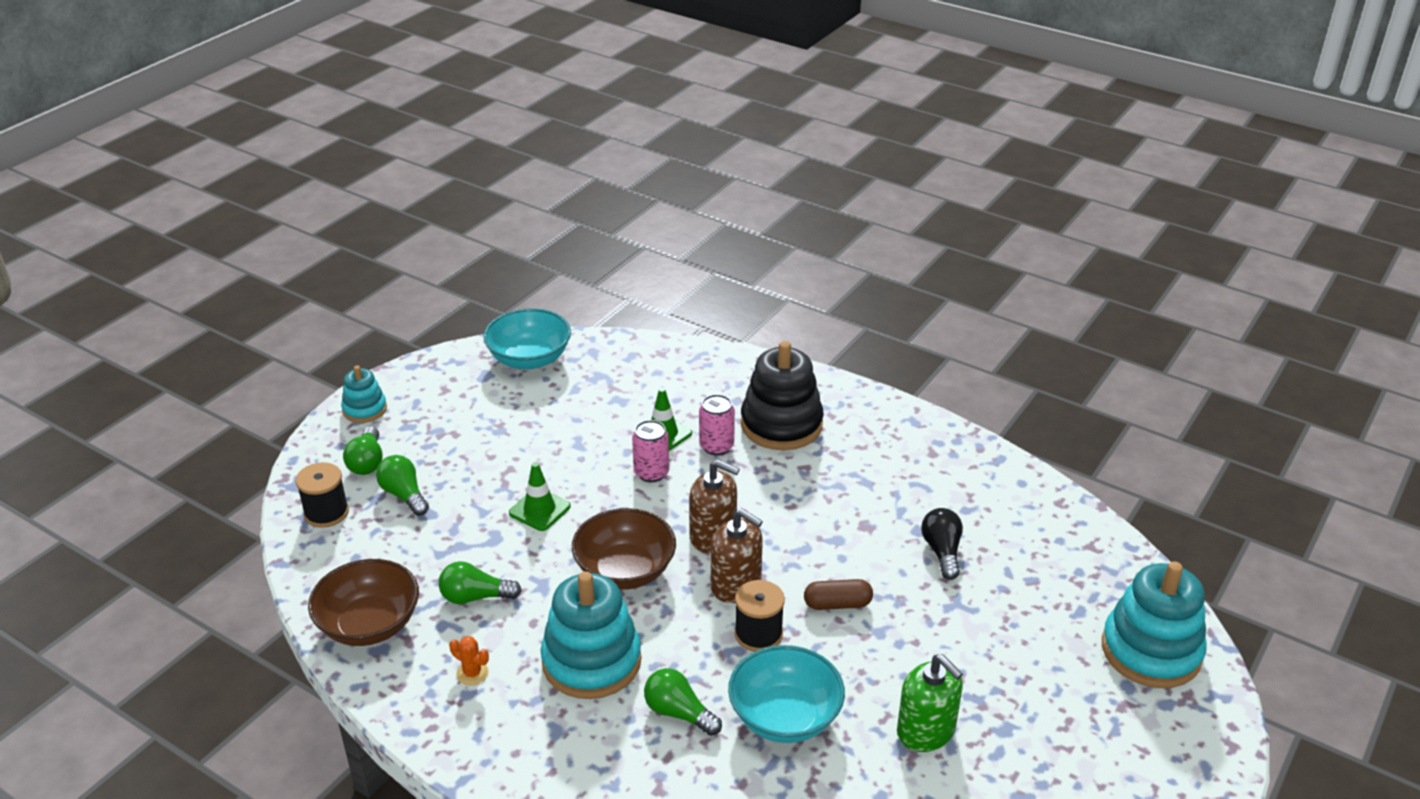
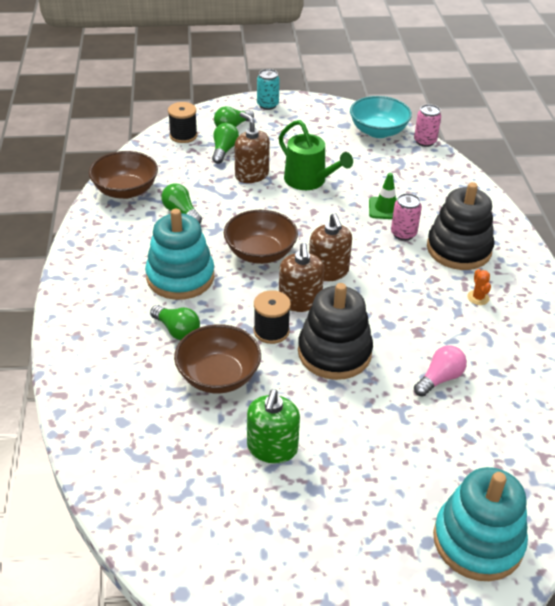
camera: 50 degrees right, 5 degrees up
(365, 409) = (267, 105): turquoise stacking toy -> turquoise can
(472, 673) = (128, 241): orange cactus -> orange cactus (478, 298)
(480, 498) = (251, 175): none -> brown soap dispenser
(539, 510) = (268, 198): green traffic cone -> none
(547, 460) = (309, 180): none -> green watering can
(651, 473) = (348, 221): pink can -> pink can (425, 141)
(679, 713) = (177, 330): green light bulb -> green light bulb turned 135 degrees clockwise
(785, 716) = (218, 376): turquoise bowl -> brown bowl
(837, 604) = (334, 352): brown capsule -> black stacking toy
(942, 552) = (439, 379): black light bulb -> pink light bulb

